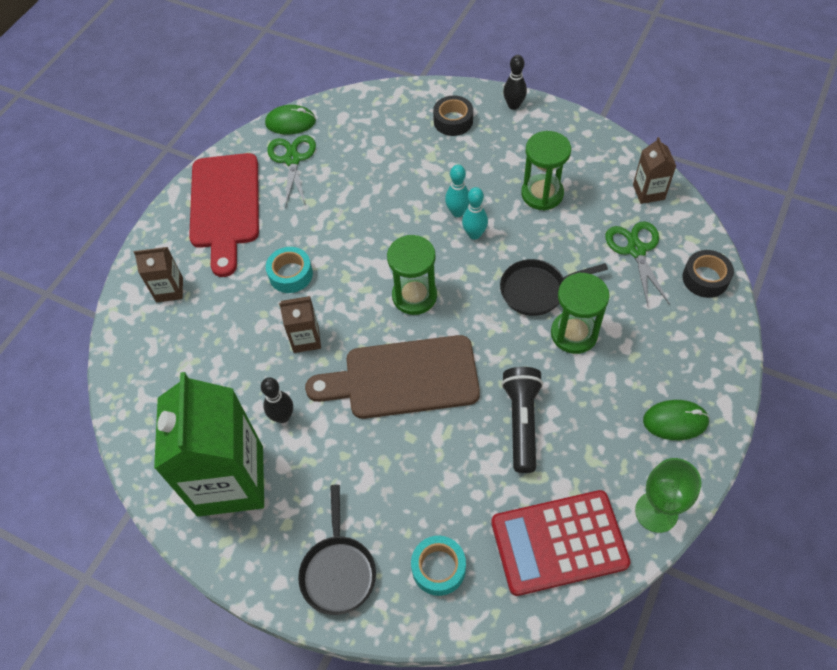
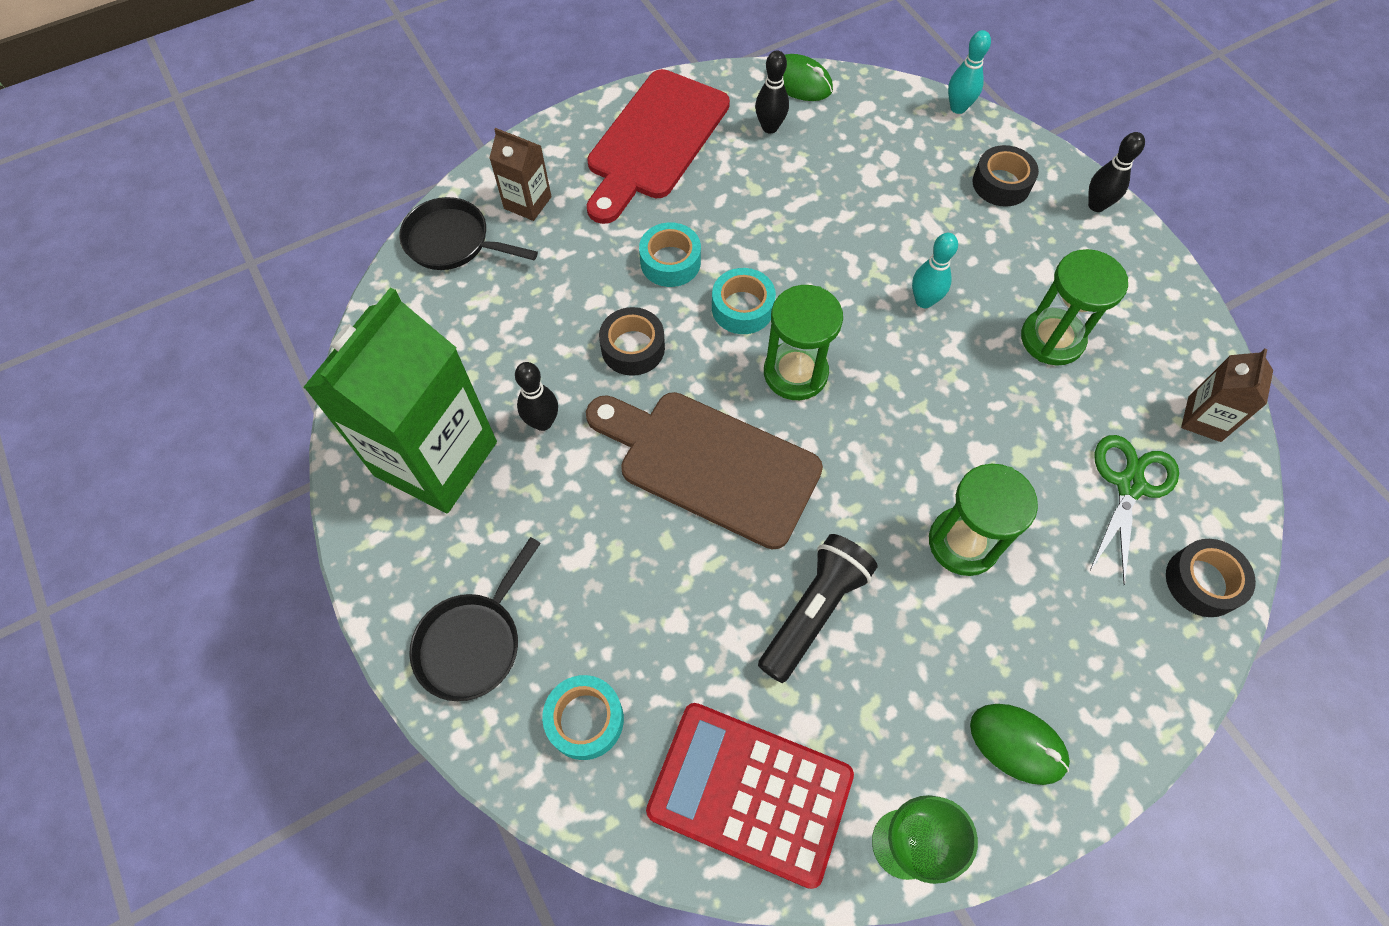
camera: 30 degrees right, 5 degrees up
(292, 159) = (770, 127): green scissors -> black bowling pin
(306, 339) = (633, 348): brown carton -> black tape
(355, 276) = (742, 308): none -> turquoise tape
(474, 234) = (925, 340): turquoise bowling pin -> turquoise bowling pin (958, 108)
(537, 290) = (955, 457): black pan -> black pan (453, 242)

